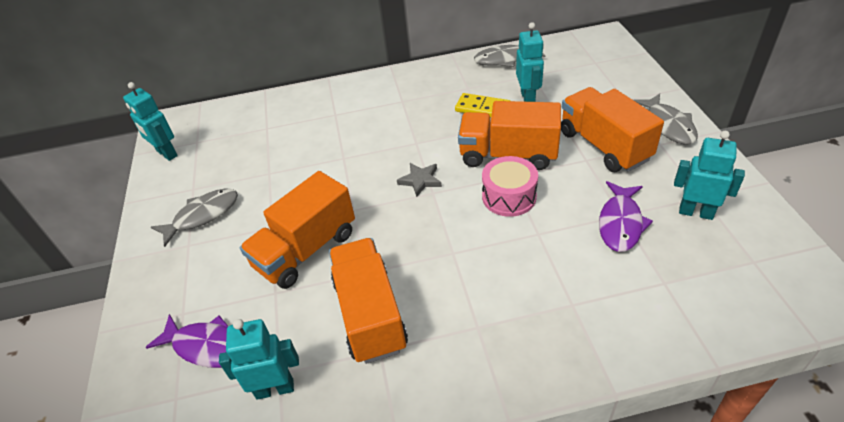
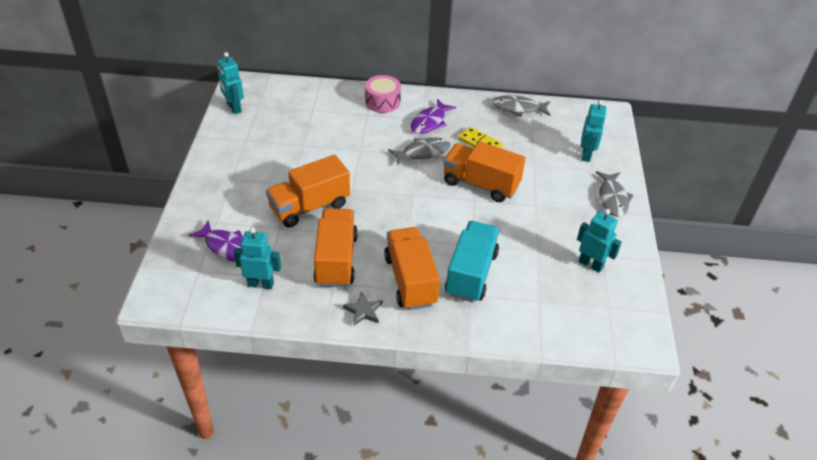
camera: 10 degrees right, 0 degrees up
(202, 215) = (247, 162): grey fish -> grey fish (423, 152)
(420, 180) = (408, 183): grey star -> grey star (363, 311)
(509, 196) = (465, 214): pink drum -> pink drum (382, 102)
(528, 98) = (519, 145): turquoise robot -> turquoise robot (586, 155)
(557, 274) = (471, 273): none -> turquoise truck
(604, 146) = (554, 199): orange truck -> orange truck (410, 280)
(620, 223) = (533, 255): purple fish -> purple fish (430, 122)

